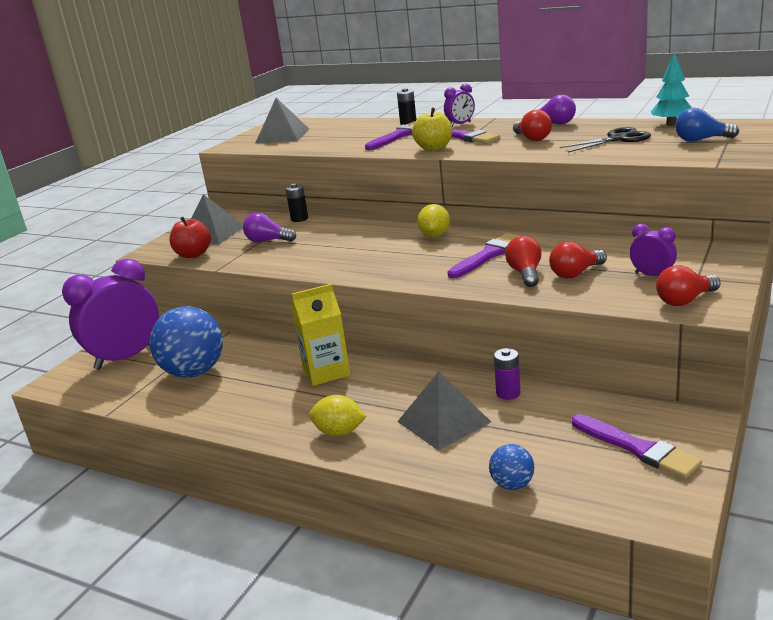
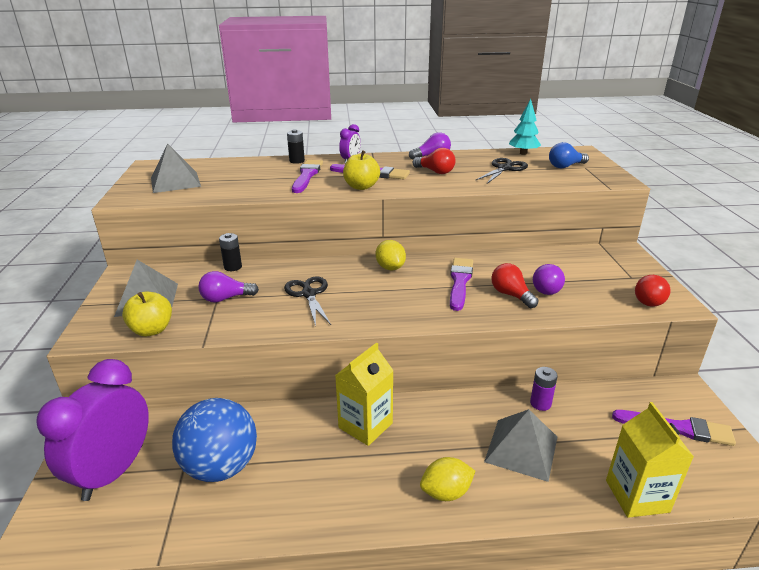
camera: 35 degrees left, 5 degrees up
(193, 254) = (152, 330): red apple -> yellow apple
(336, 246) = (309, 294): none -> black scissors
(512, 484) = (637, 496): blue ball -> yellow carton
(575, 273) = (548, 288): red light bulb -> purple light bulb
(652, 275) = (601, 281): purple clock -> none

